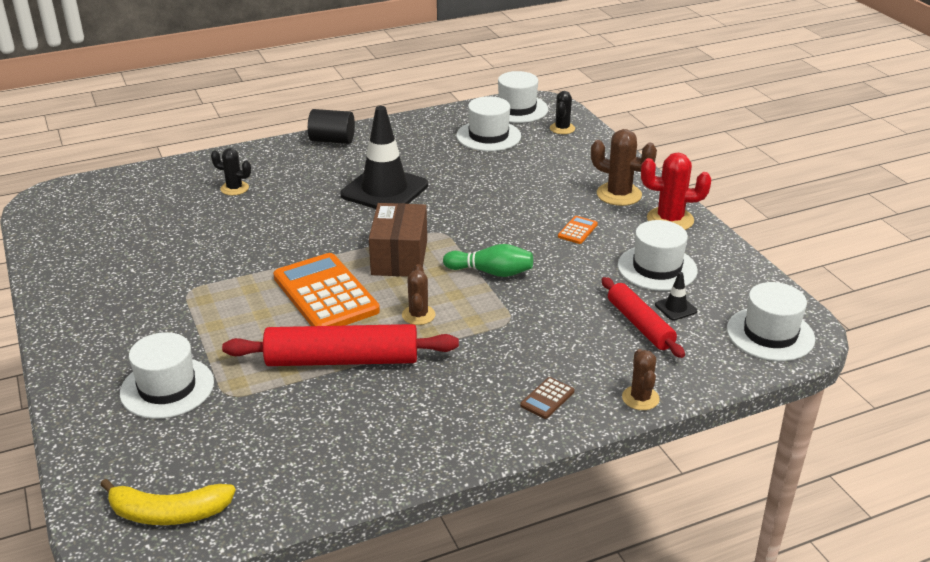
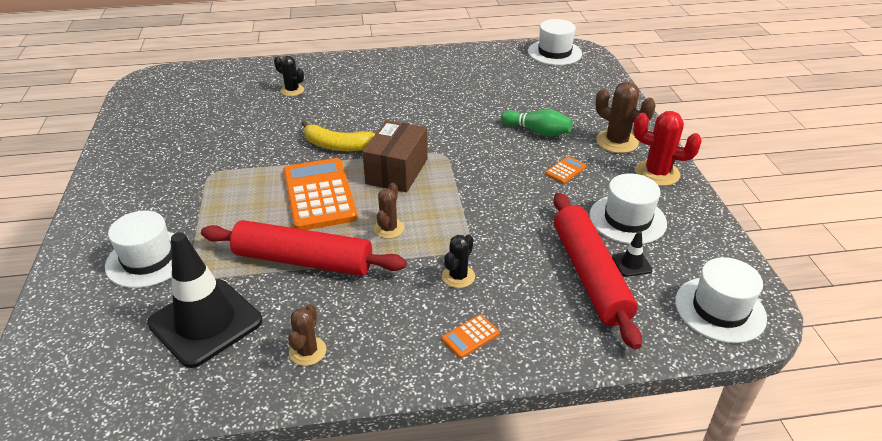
camera: 15 degrees right, 5 degrees up
(168, 513) = (84, 383): yellow banana -> yellow banana (338, 145)
(332, 140) = (388, 60): black cylinder -> none
(384, 190) = (411, 109): black traffic cone -> black traffic cone (205, 322)
(488, 136) = (520, 73): white hat -> none
(491, 272) = (471, 198): green bowling pin -> green bowling pin (537, 131)
(547, 398) = (470, 336): brown calculator -> orange calculator
(562, 128) = (587, 74): black cactus -> black cactus (458, 276)
(640, 325) = (590, 275): red rolling pin -> red rolling pin, size x1.58
(640, 398) = (562, 355): brown cactus -> brown cactus (307, 351)

